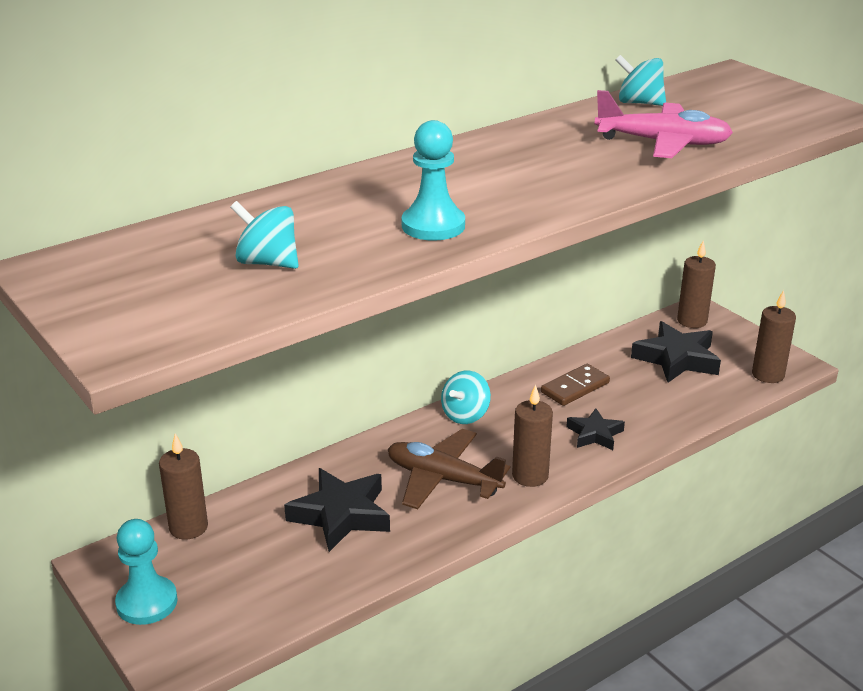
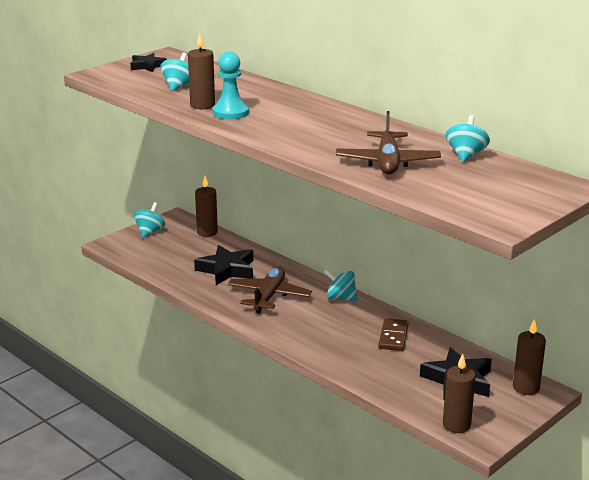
camera: 80 degrees right, 5 degrees down
(147, 602) = (150, 232): turquoise pawn -> turquoise spinning top
(530, 476) = (281, 325): brown candle -> brown candle (202, 105)
(575, 388) = (393, 337): brown domino -> brown domino turned 60 degrees clockwise
(594, 434) = (337, 346): black star -> black star (147, 66)
(663, 143) = (387, 162): pink plane -> brown plane

